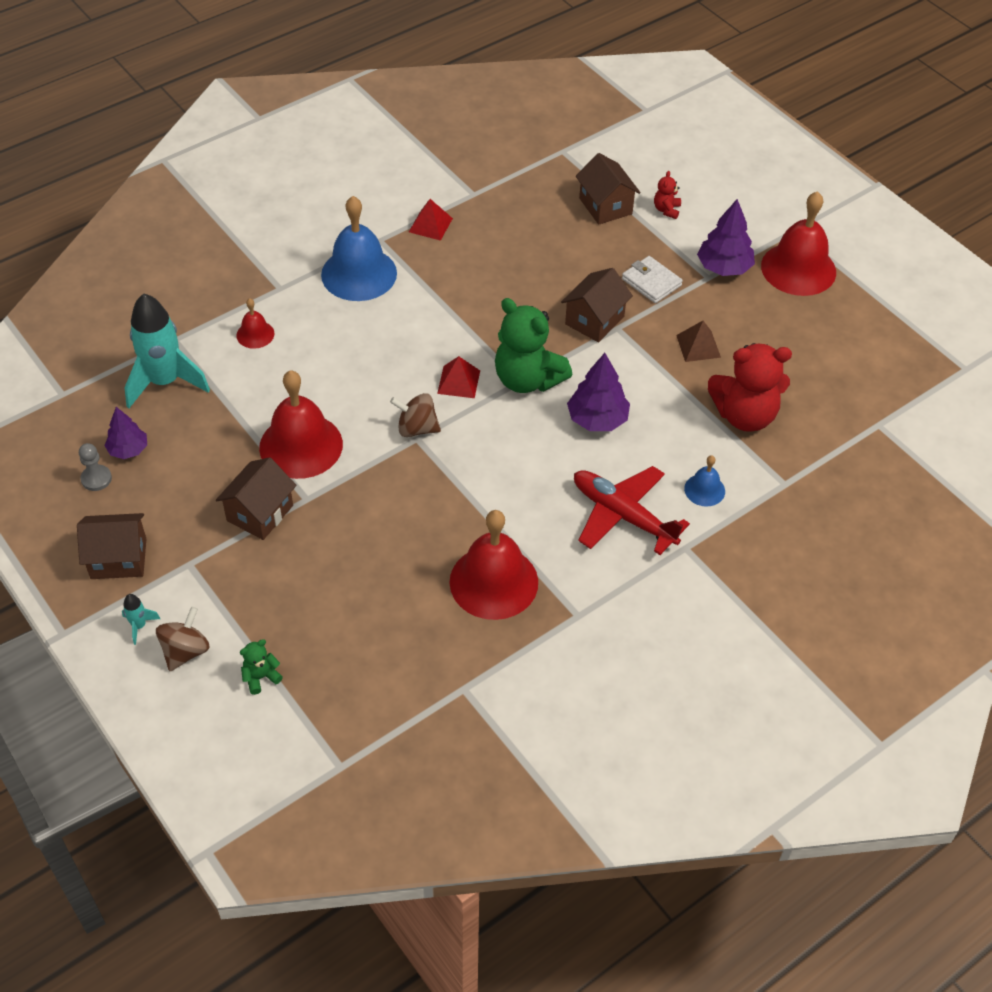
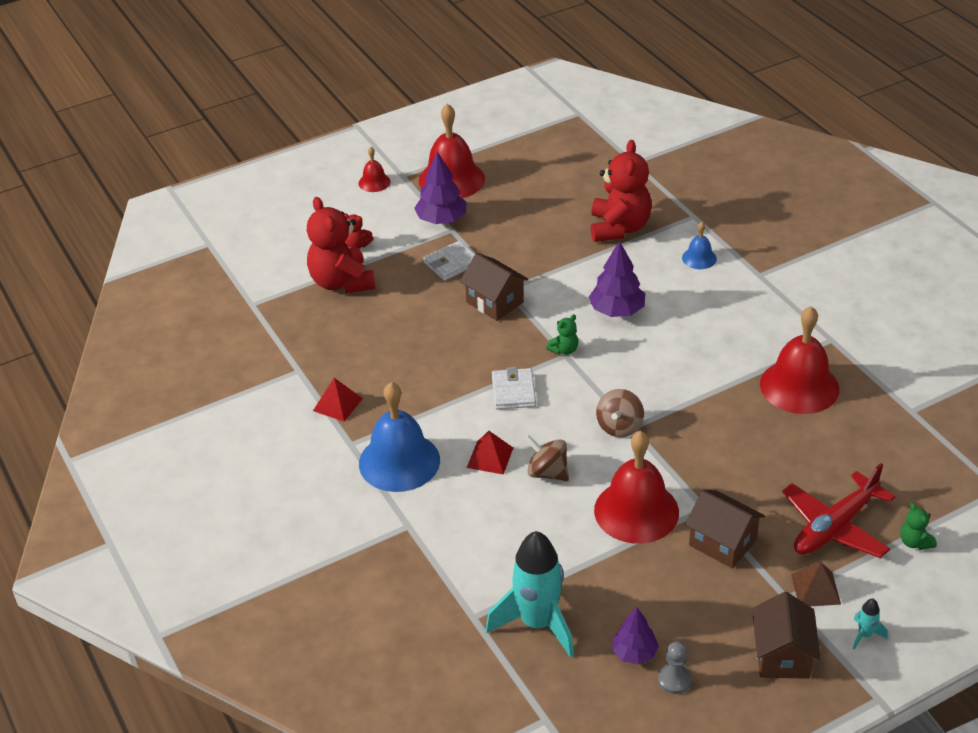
camera: 80 degrees left, 10 degrees down
(185, 651) = (891, 598): brown spinning top -> brown spinning top (547, 472)
(255, 334) = (476, 546): red bell -> red bell (374, 182)
(459, 382) = (562, 395): red pyramid -> red pyramid (490, 457)
(460, 345) = (513, 391): none -> white wallet
(527, 379) = (564, 350): green teddy bear -> green teddy bear, size x0.44
(605, 206) = (342, 282): brown house -> red teddy bear
(622, 515) = (726, 305): red plane -> red plane (834, 527)
(698, 346) = (536, 244): brown pyramid -> brown pyramid (815, 589)

